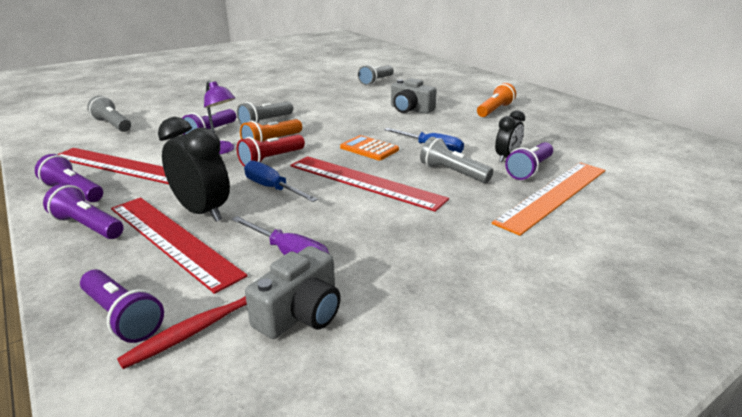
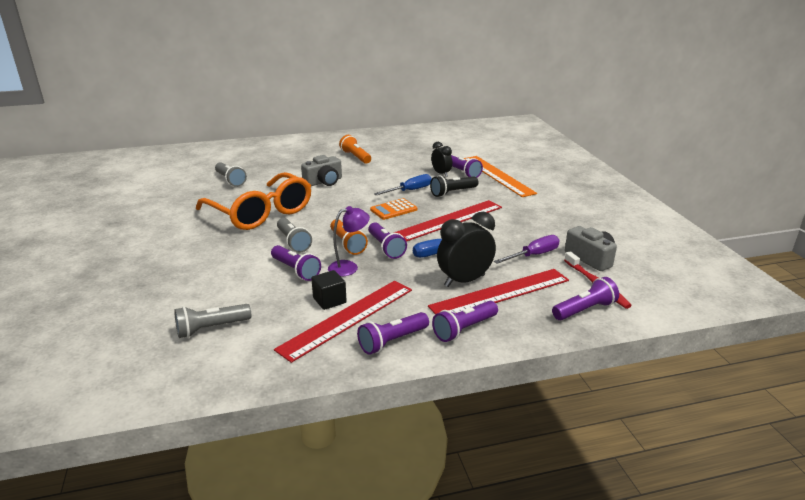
camera: 70 degrees left, 0 degrees up
(155, 154) = (329, 300): none -> black cube
(271, 159) = (386, 248): red flashlight -> purple flashlight
(318, 102) = (261, 213): none -> orange glasses
(452, 173) = (453, 192): grey flashlight -> black flashlight

